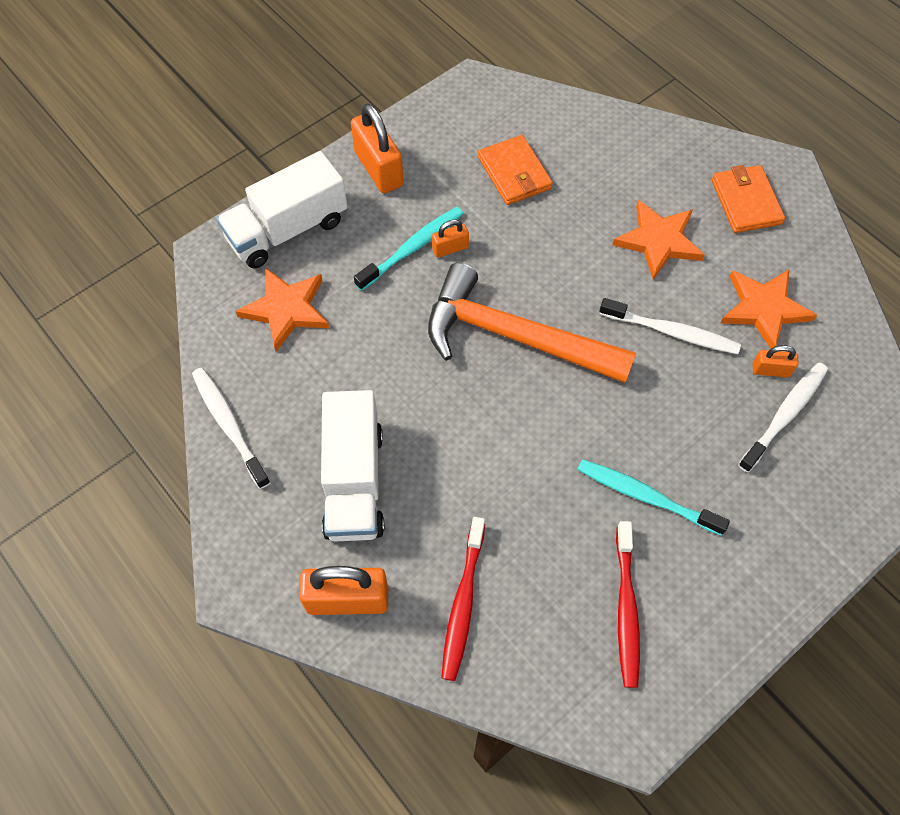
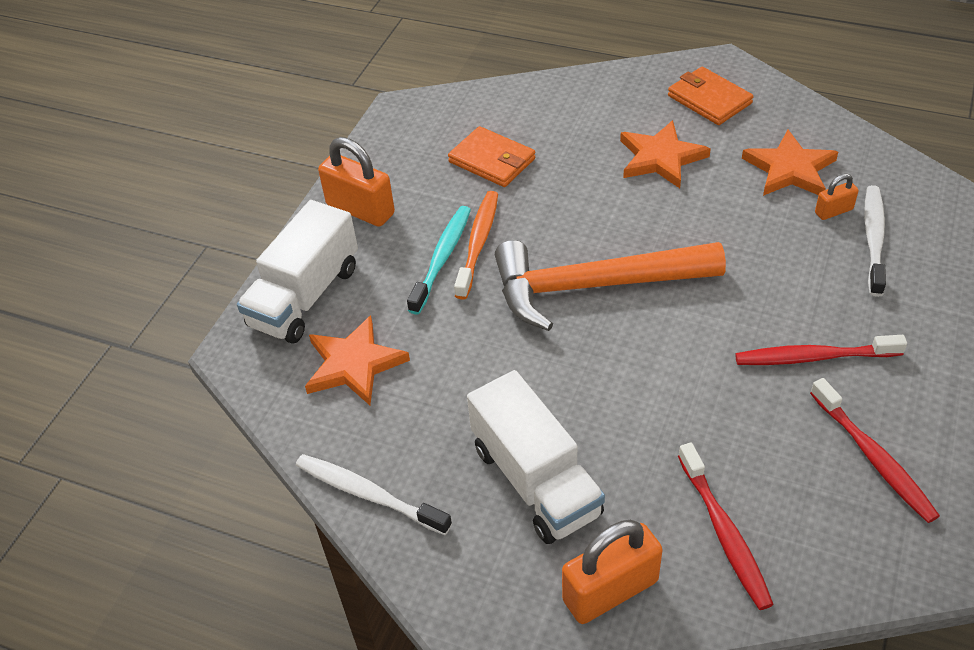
camera: 25 degrees left, 15 degrees down
(450, 248) = (478, 243): orange padlock -> orange toothbrush
(645, 496) = (813, 357): turquoise toothbrush -> red toothbrush
(672, 332) = (728, 220): white toothbrush -> none

